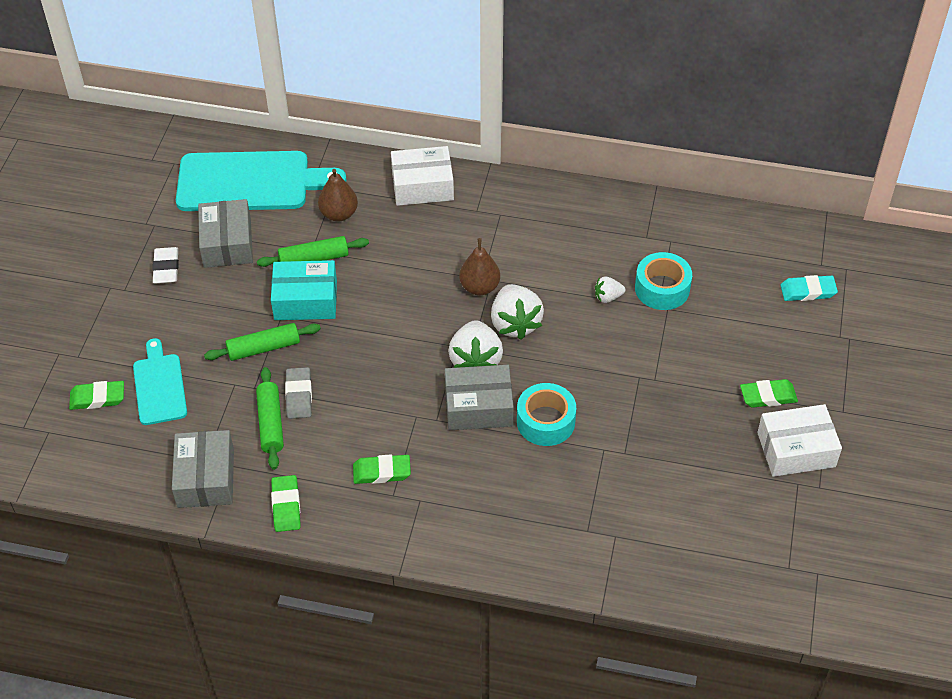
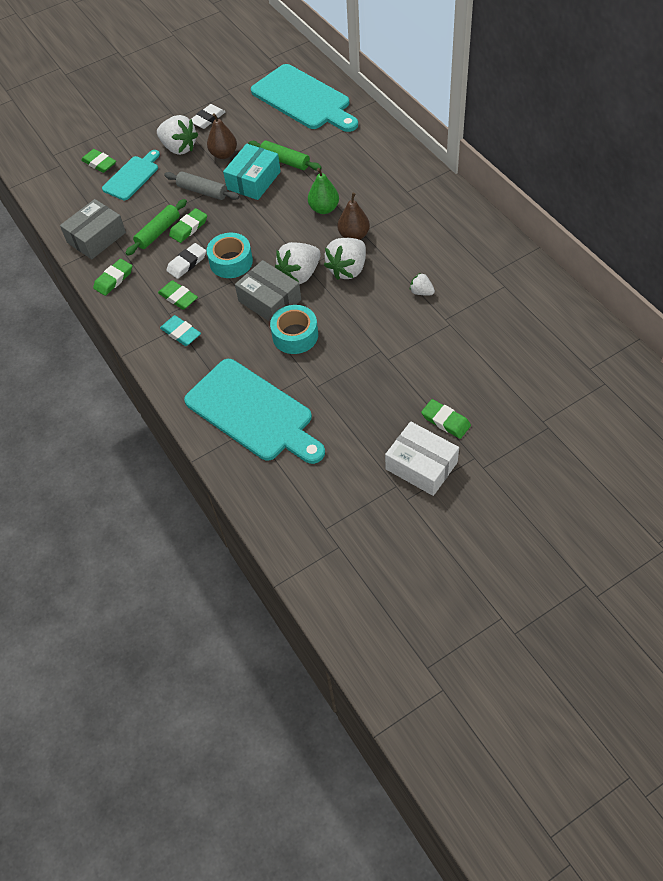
camera: 50 degrees right, 5 degrees up
(174, 320) = (179, 148): none -> white strawberry
(227, 243) = (252, 125): grey box -> none
(264, 348) = (202, 191): green rolling pin -> grey rolling pin
(299, 395) = (188, 228): grey eraser -> green eraser
(305, 300) = (253, 180): turquoise box -> turquoise box turned 75 degrees clockwise
(339, 214) = (328, 145): brown pear -> brown pear (223, 154)
(345, 432) = (187, 263): none -> white eraser
(416, 280) = (324, 208): none -> green pear
(422, 186) = (393, 158): white box -> none
(599, 522) = (252, 413): none -> turquoise cutting board
(662, 288) = (462, 310): turquoise tape -> turquoise tape (231, 262)
(808, 291) = (558, 378): turquoise eraser -> turquoise eraser (181, 333)

